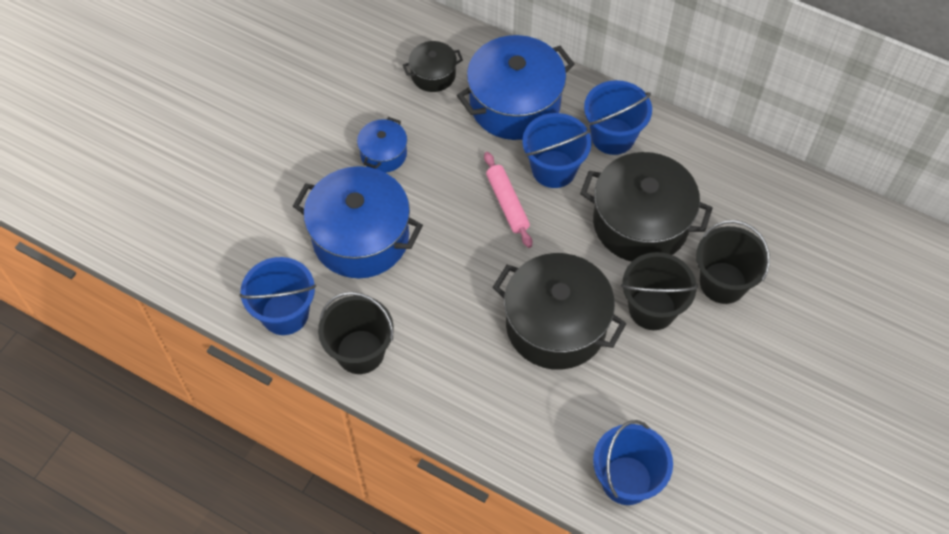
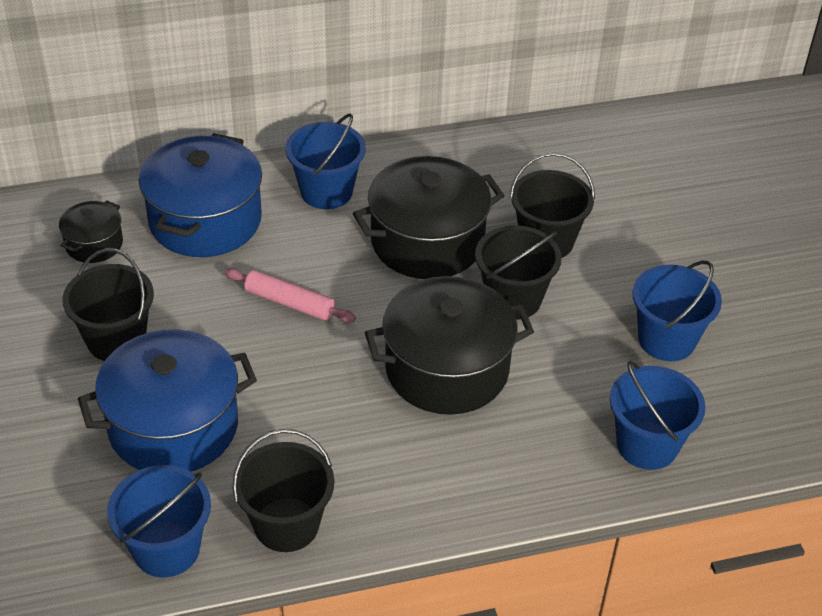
camera: 45 degrees left, 15 degrees down
(383, 154) = (116, 340): blue pot -> black bucket
(554, 169) = (302, 249): blue bucket -> blue bucket (666, 340)

